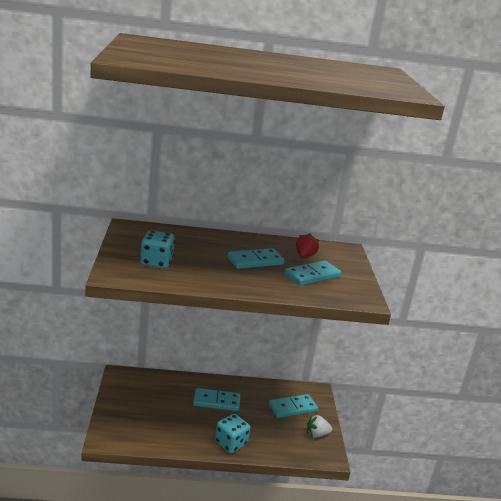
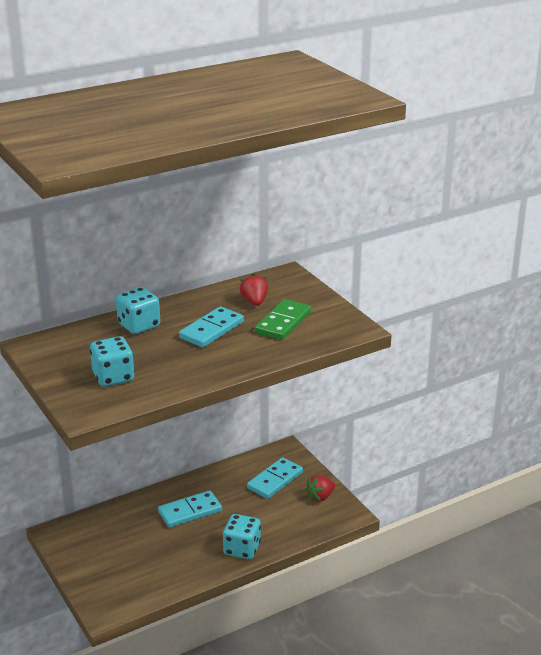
camera: 25 degrees left, 5 degrees up
(208, 241) = (139, 325): none -> turquoise dice
(312, 275) = (283, 322): turquoise domino -> green domino
(317, 434) = (320, 497): white strawberry -> red strawberry

